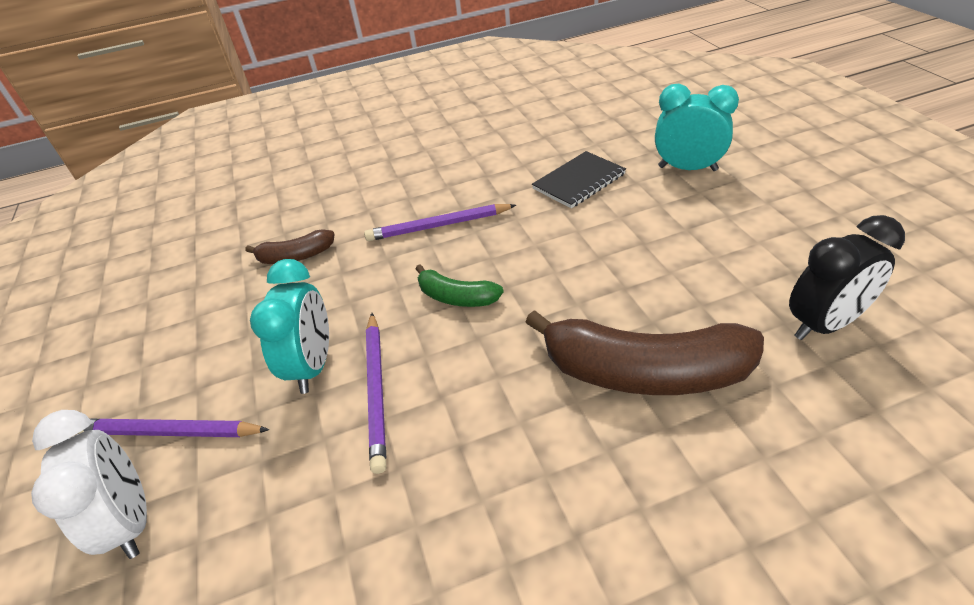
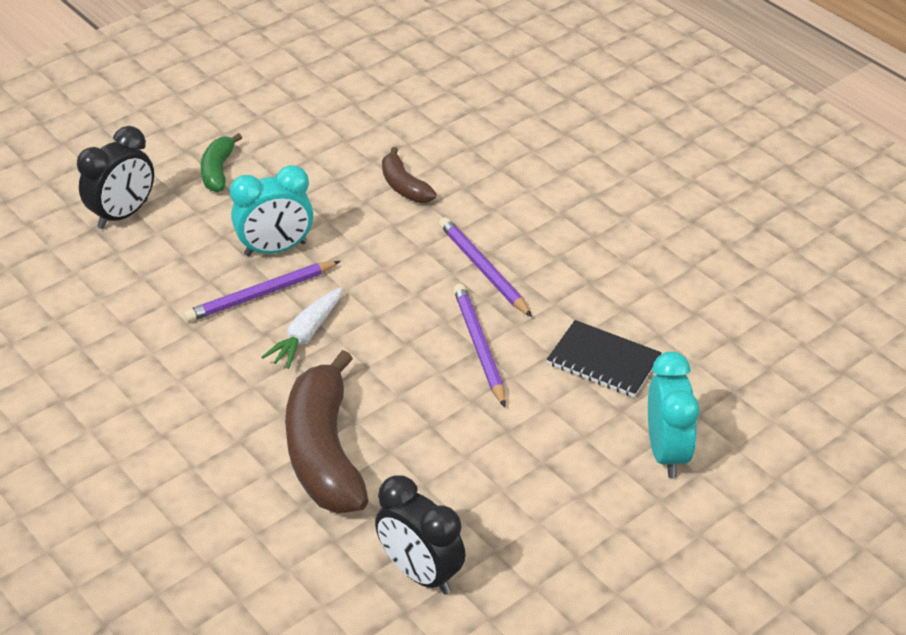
camera: 65 degrees right, 0 degrees up
(131, 521) = (123, 215): white clock -> black clock
(170, 432) = (193, 199): purple pencil -> purple pencil (479, 346)
(456, 297) = (381, 311): green banana -> green banana (218, 171)
(461, 360) = (306, 335): none -> white carrot

